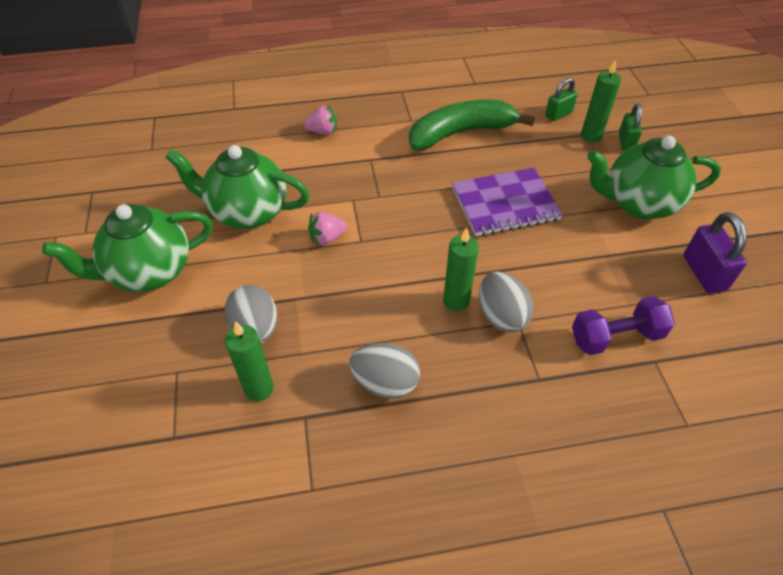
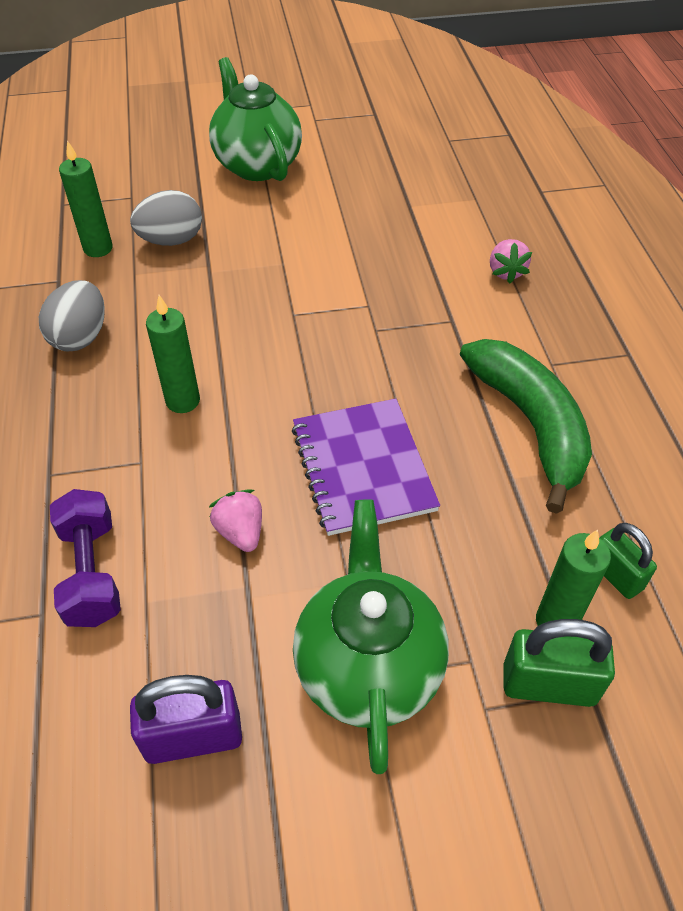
camera: 90 degrees right, 0 degrees up
(247, 212) = (343, 220): green teapot -> none
(327, 238) = (298, 285): pink strawberry -> pink strawberry (240, 532)
(501, 316) = (151, 445): grey egg -> none
(626, 142) = (548, 684): green padlock -> green padlock, size x1.50

